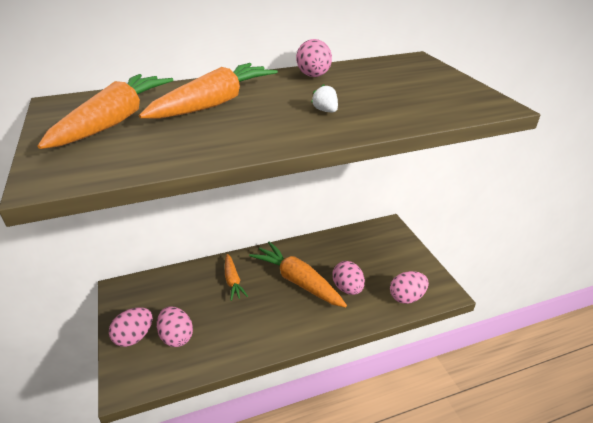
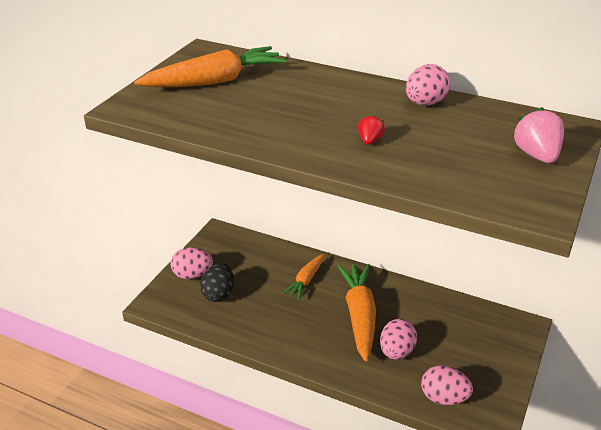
camera: 45 degrees right, 0 degrees up
(176, 337) = (218, 294): pink egg -> black egg
(214, 103) = (299, 95): orange carrot -> none
(325, 111) = (369, 141): white strawberry -> red strawberry
(431, 79) = (536, 155): none -> pink strawberry

